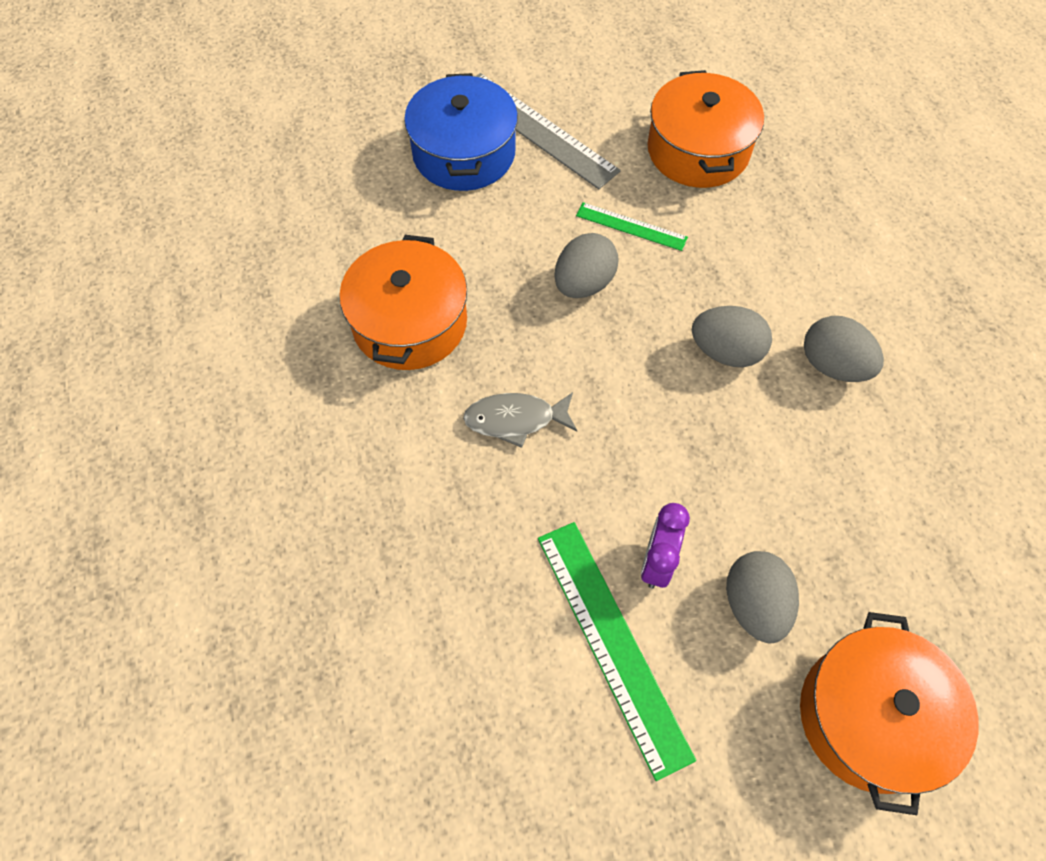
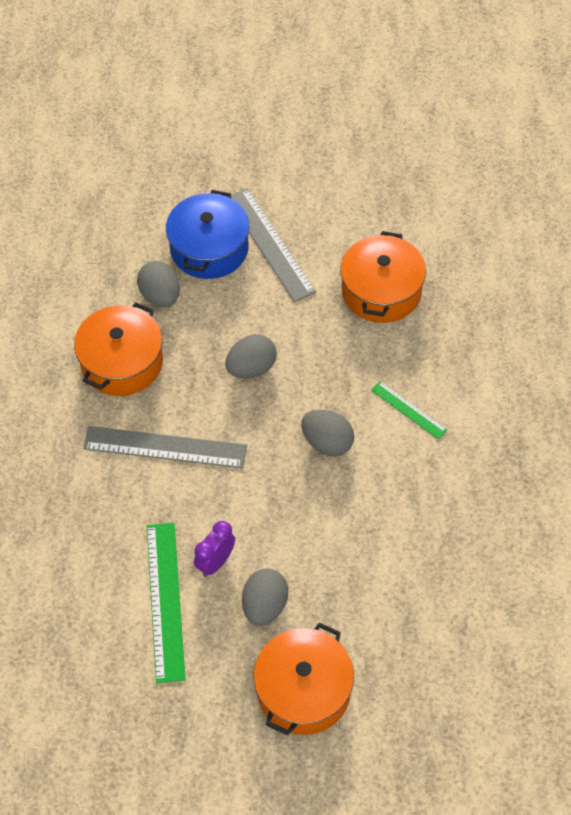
camera: 20 degrees right, 5 degrees down
(515, 419) = (165, 447): grey fish -> grey ruler
(631, 226) = (304, 336): green ruler -> green ruler (408, 410)
(833, 365) = (397, 473): grey egg -> grey egg (160, 296)

